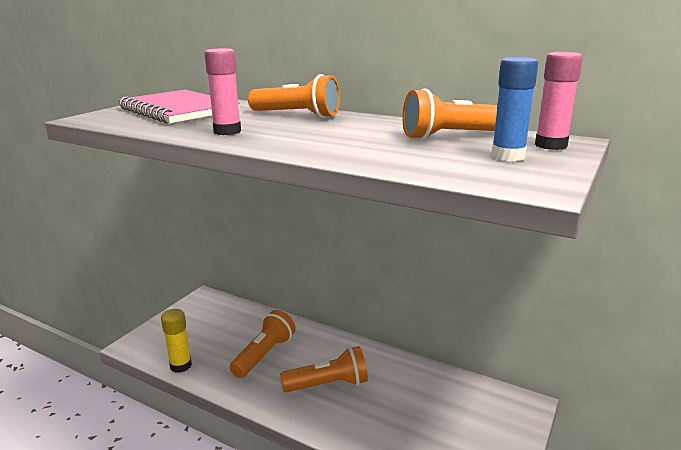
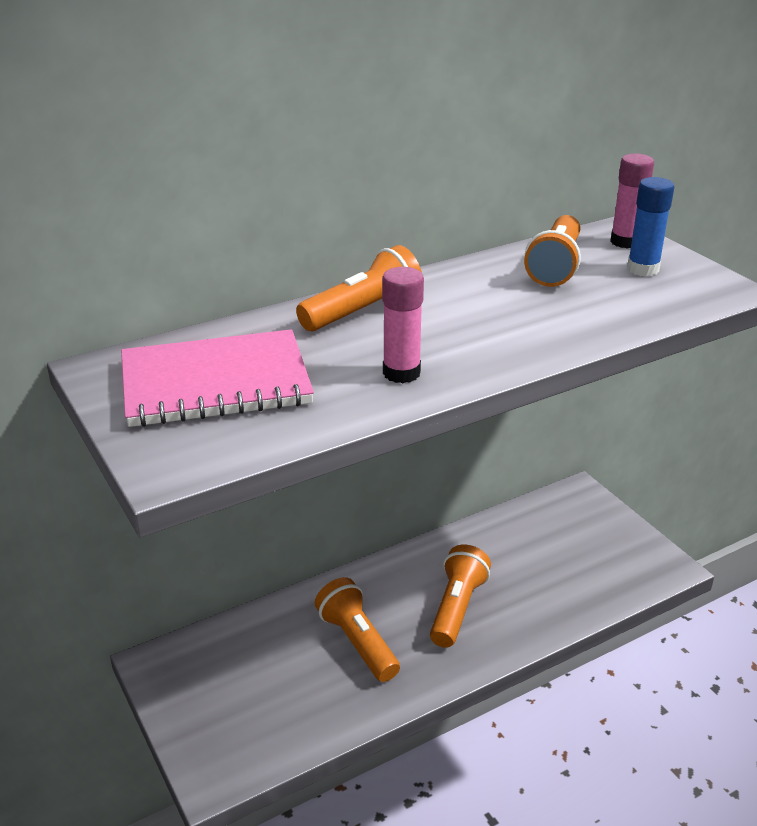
camera: 60 degrees left, 10 degrees up
(181, 365) = (313, 732): yellow glue stick -> none

